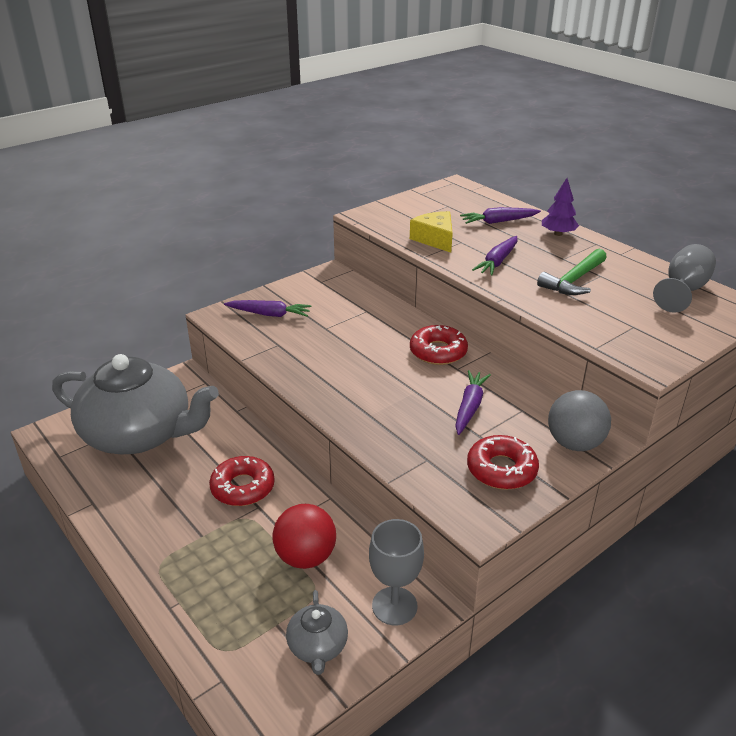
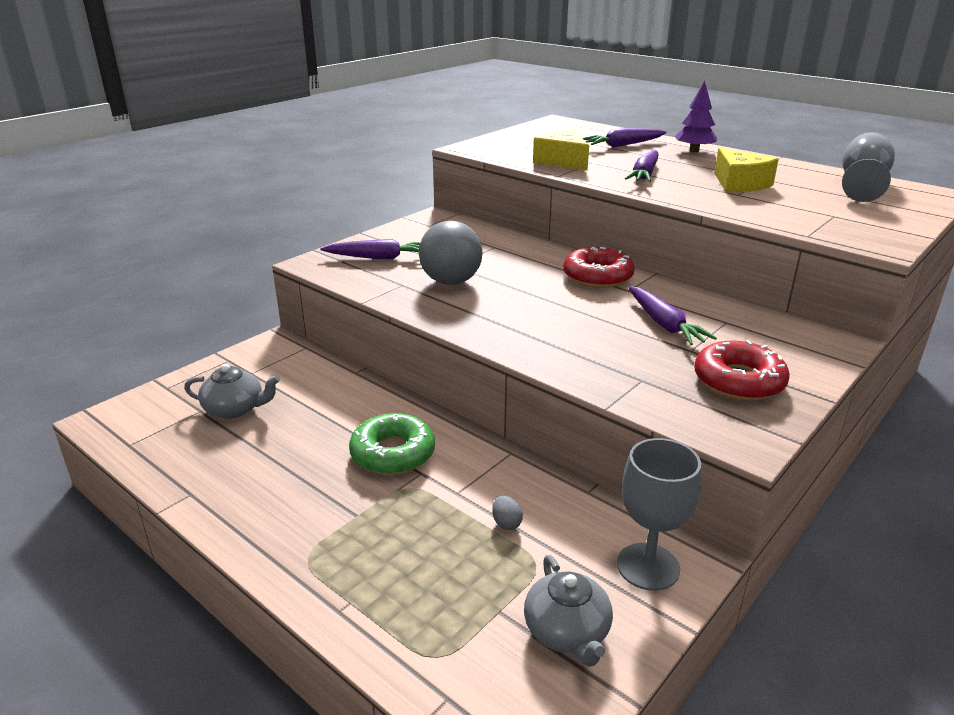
camera: 10 degrees left, 5 degrees down
(139, 434) = (235, 409): grey teapot -> grey teapot, size x0.41
(243, 487) = (393, 453): red donut -> green donut
(306, 557) = (506, 523): red ball -> grey egg
(469, 407) = (664, 324): purple carrot -> purple carrot turned 150 degrees clockwise
(574, 280) = (739, 184): green hammer -> yellow cheese
(574, 443) = (806, 347): grey ball -> grey ball (451, 281)

